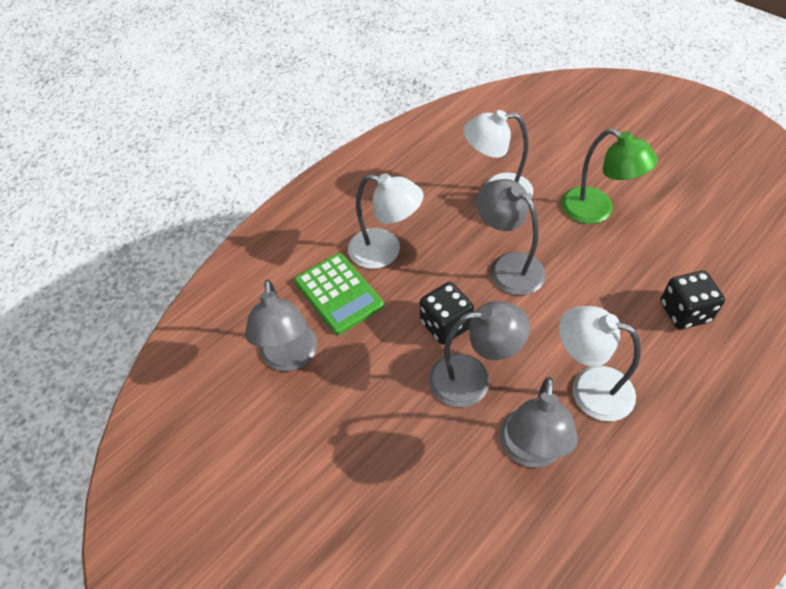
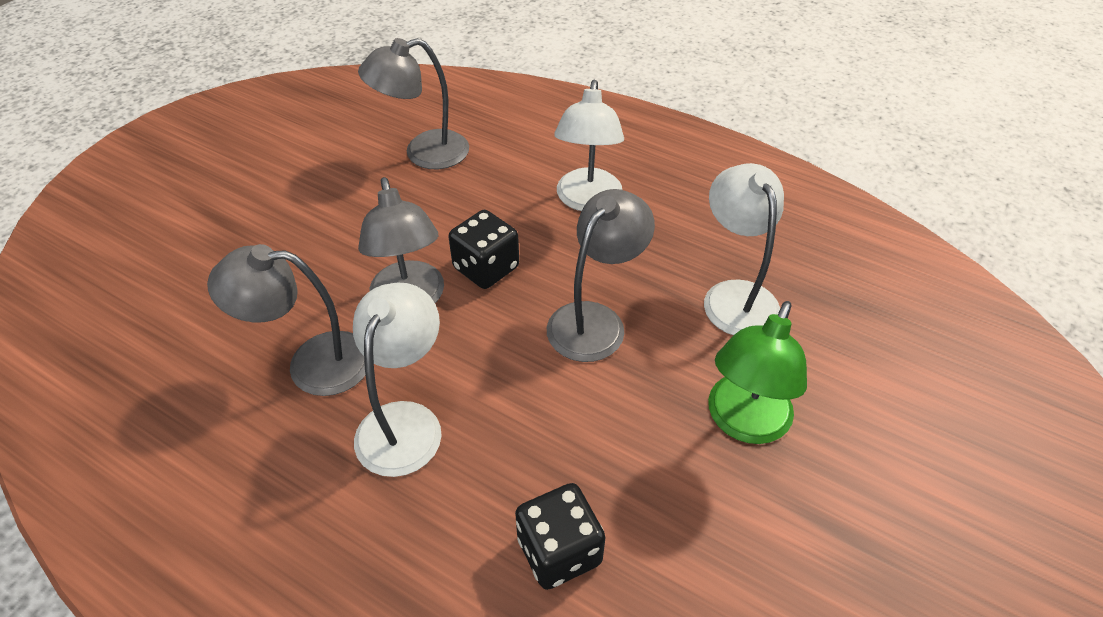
camera: 75 degrees right, 5 degrees down
(338, 294) = (514, 173): green calculator -> none

